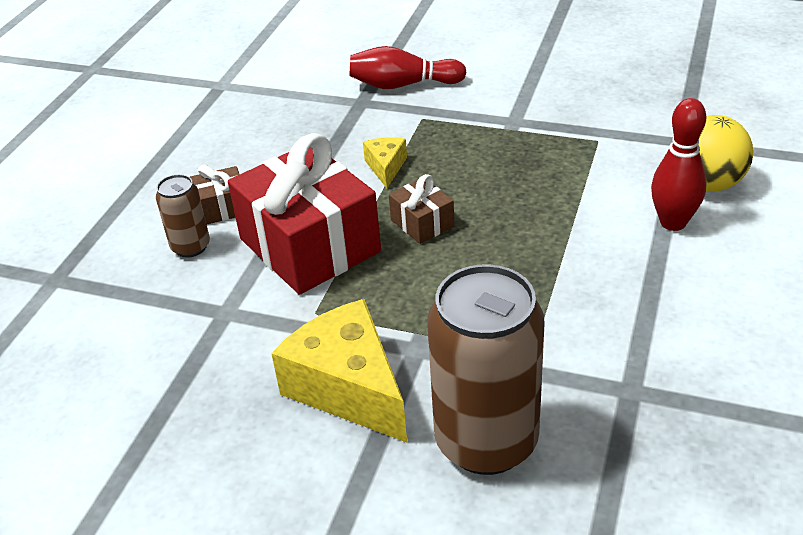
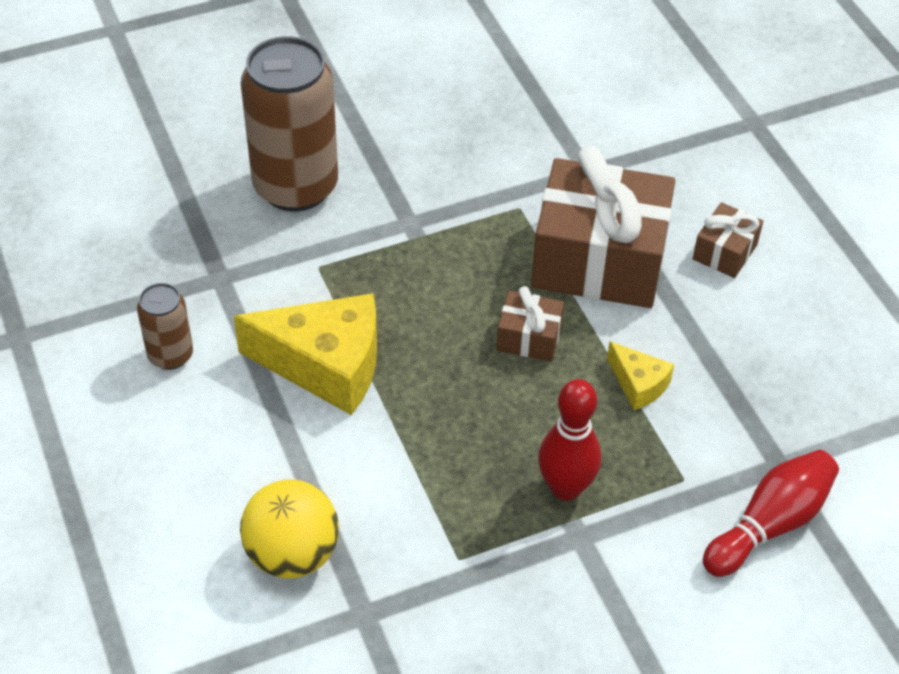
camera: 135 degrees right, 10 degrees up
(191, 247) = (694, 203): brown can -> brown can (170, 355)
(309, 245) = (599, 260): red gift -> brown gift
(348, 387) = (428, 169): yellow cheese -> yellow cheese (326, 366)
(673, 222) = (294, 474): red bowling pin -> red bowling pin (565, 488)

